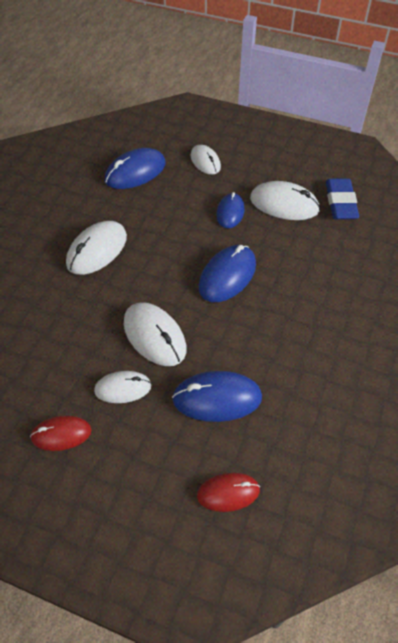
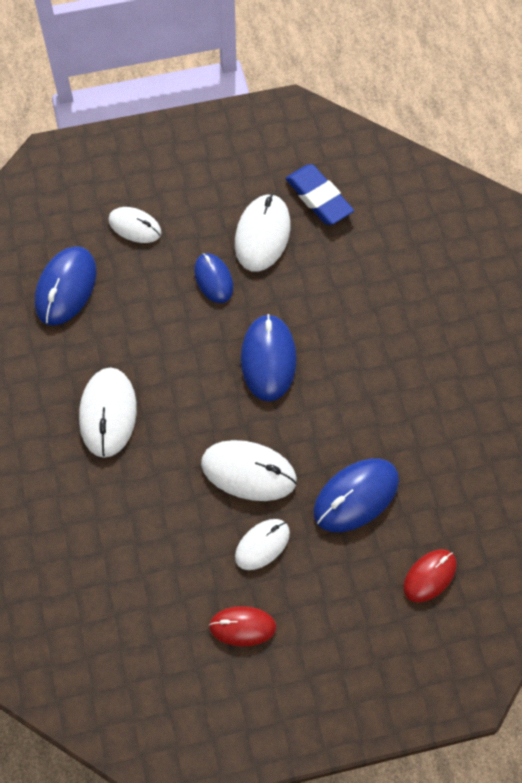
camera: 35 degrees left, 10 degrees up
(61, 434) = (242, 626): red mouse -> red mouse turned 45 degrees clockwise
(284, 204) = (262, 235): white mouse -> white mouse turned 60 degrees counterclockwise

